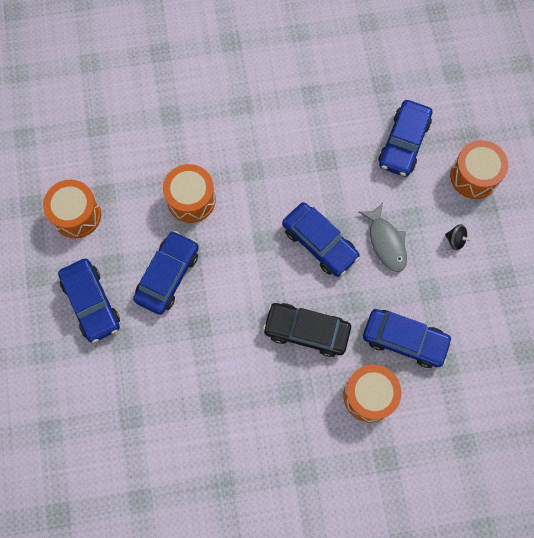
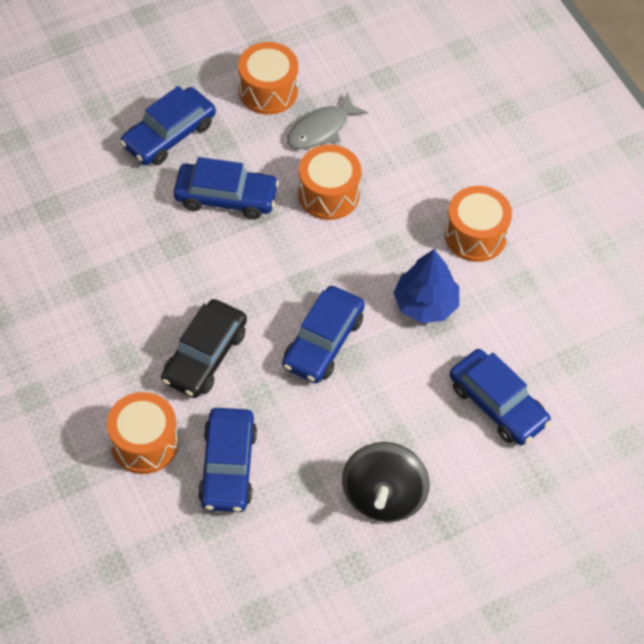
camera: 70 degrees right, 15 degrees down
(306, 331) = (204, 356): black car -> black car turned 150 degrees counterclockwise
(309, 163) = (425, 304): none -> blue tree
(386, 242) = (351, 415): grey fish -> grey fish (321, 129)
(403, 143) = (497, 404): blue car -> blue car turned 135 degrees counterclockwise
(455, 240) = (383, 496): black spinning top -> black spinning top, size x2.39
(474, 176) = (484, 499): orange drum -> orange drum (475, 235)

